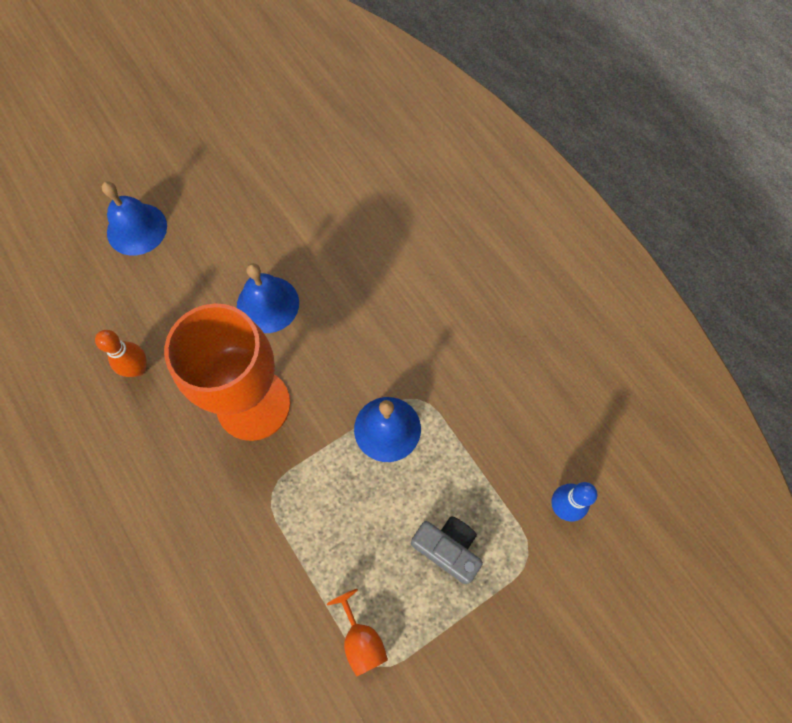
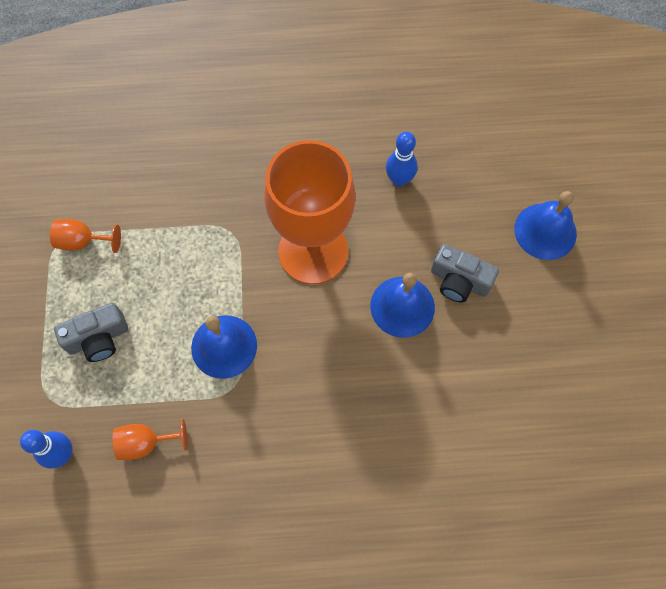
camera: 120 degrees right, 0 degrees up
(138, 368) = (399, 179): orange bowling pin -> blue bowling pin
(219, 272) = (459, 281): none -> grey camera
(508, 441) = (146, 443): none -> orange goblet

